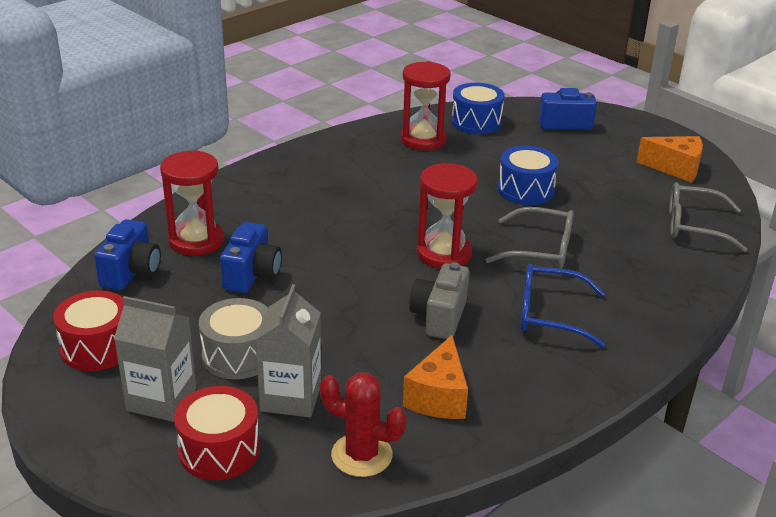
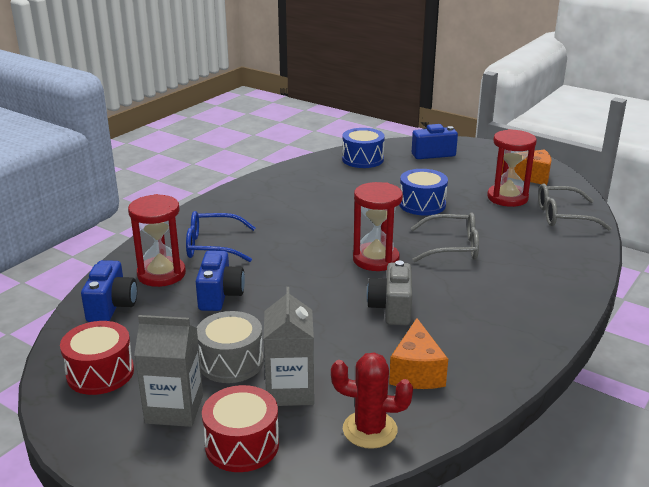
camera: 10 degrees left, 5 degrees down
(423, 140) = (325, 176): red hourglass -> red hourglass (507, 198)
(549, 314) = (480, 295): blue glasses -> blue glasses (212, 246)

